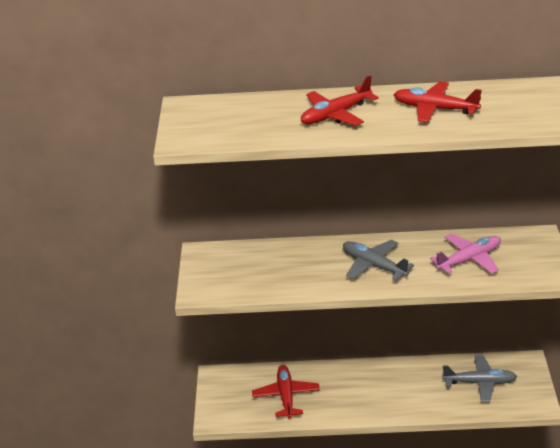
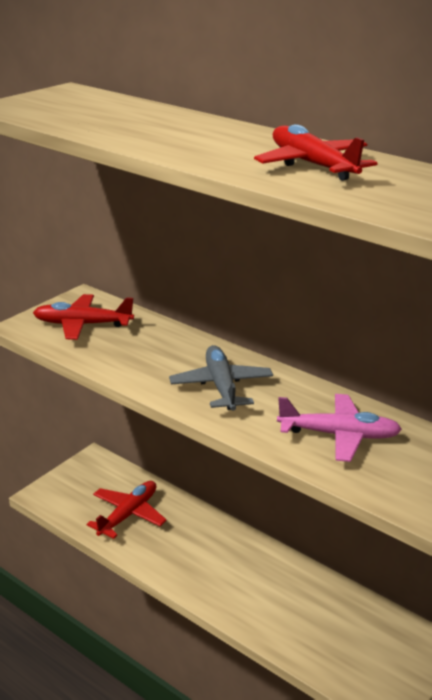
camera: 35 degrees right, 5 degrees down
(335, 115) = (189, 135): red plane -> red plane (82, 324)
(480, 383) = (342, 629): grey plane -> none

